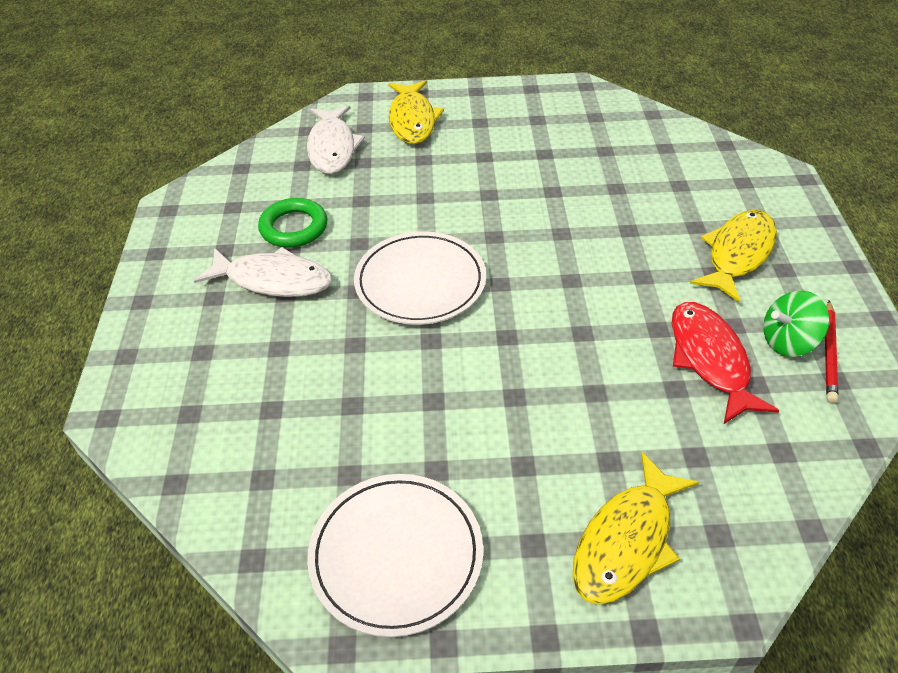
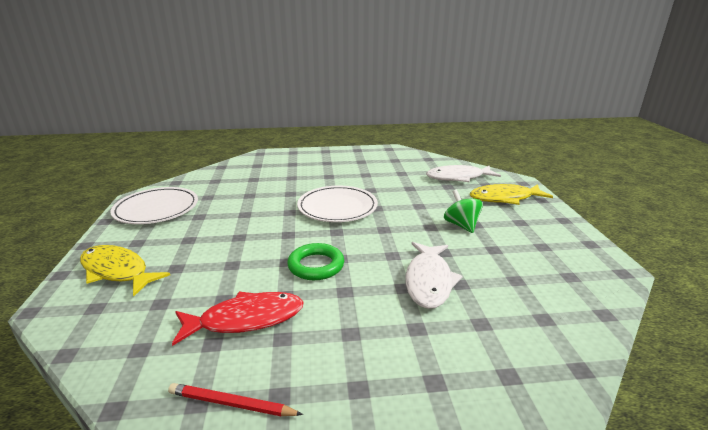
camera: 85 degrees right, 20 degrees down
(273, 280) = (339, 173): white fish -> white fish (429, 281)
(294, 227) = (381, 174): green ring -> green ring (316, 265)
(737, 254) = (379, 353): yellow fish -> none
(788, 342) = (254, 373): green spinning top -> green spinning top (461, 225)

